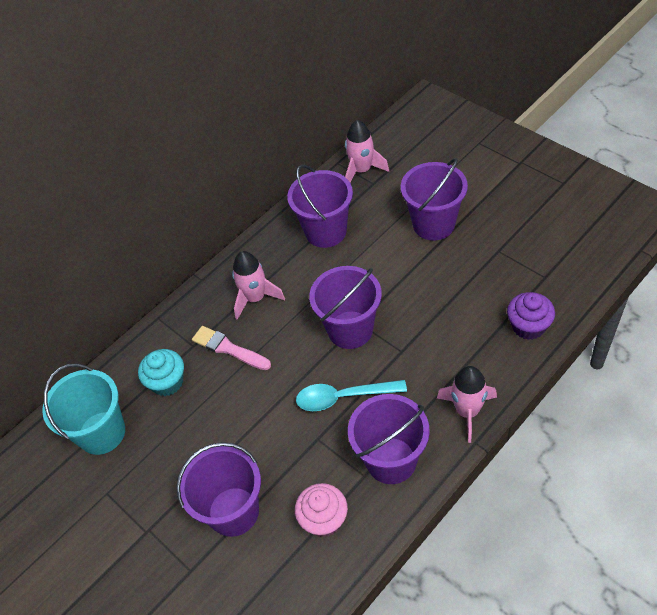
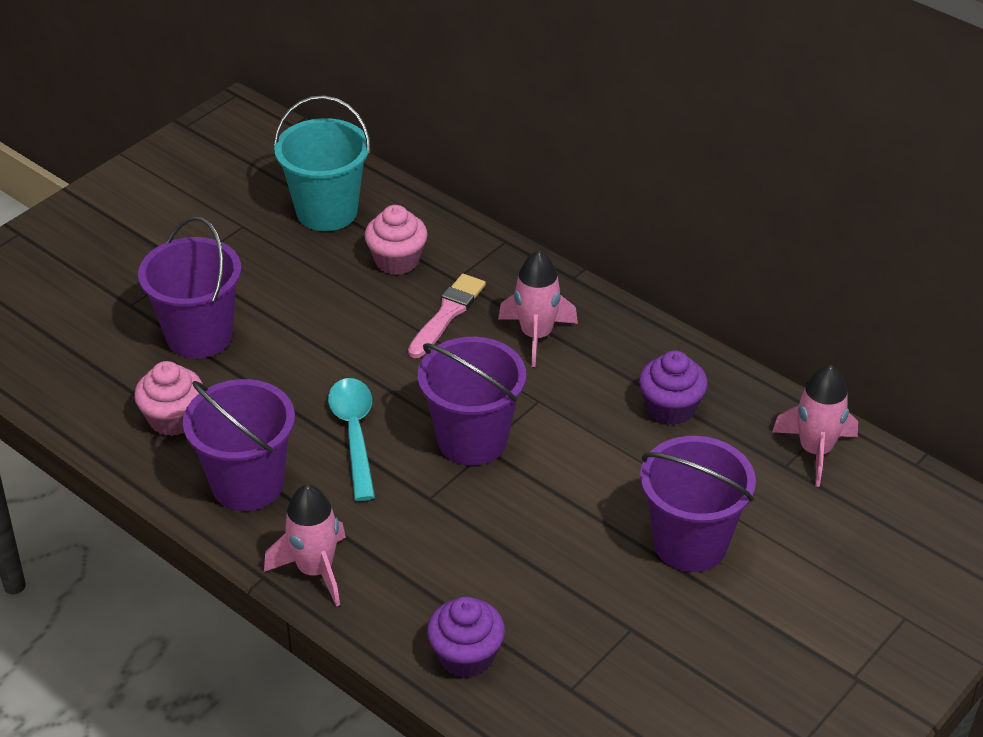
camera: 80 degrees right, 10 degrees down
(167, 382) = (397, 260): turquoise cupcake -> pink cupcake
(326, 231) = (670, 408): purple bucket -> purple cupcake

